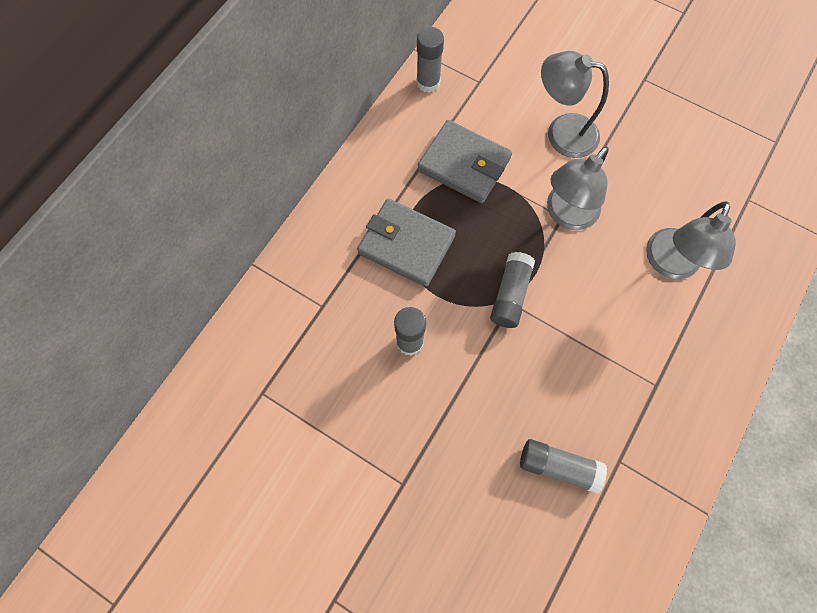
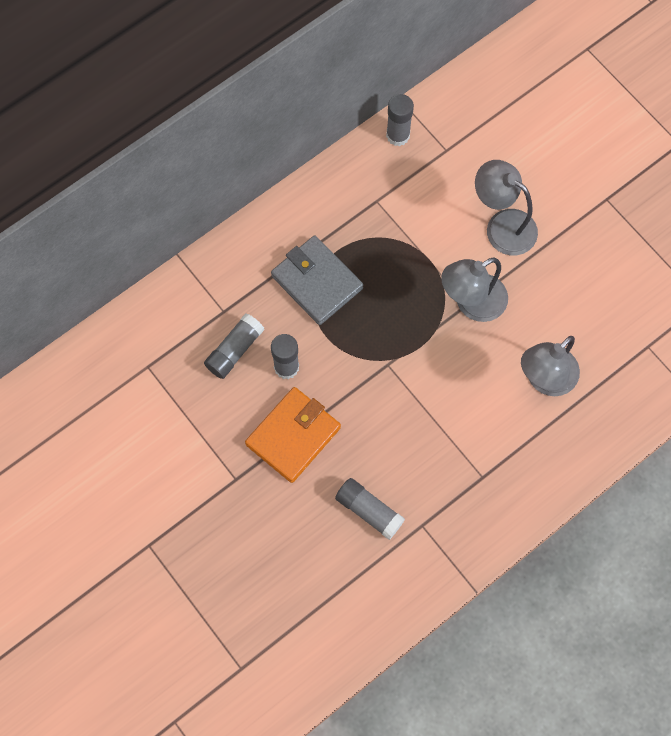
camera: 20 degrees right, 0 degrees up
(445, 413) = (293, 436): none -> orange wallet
(464, 164) = (398, 226): grey wallet -> none
(510, 294) = (390, 357): grey glue stick -> grey glue stick (234, 350)

